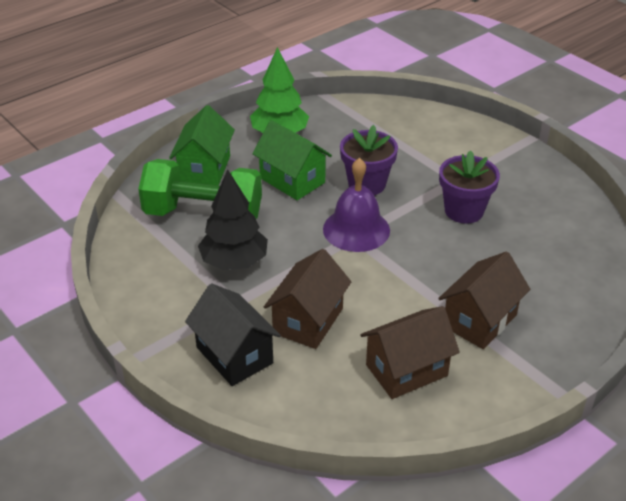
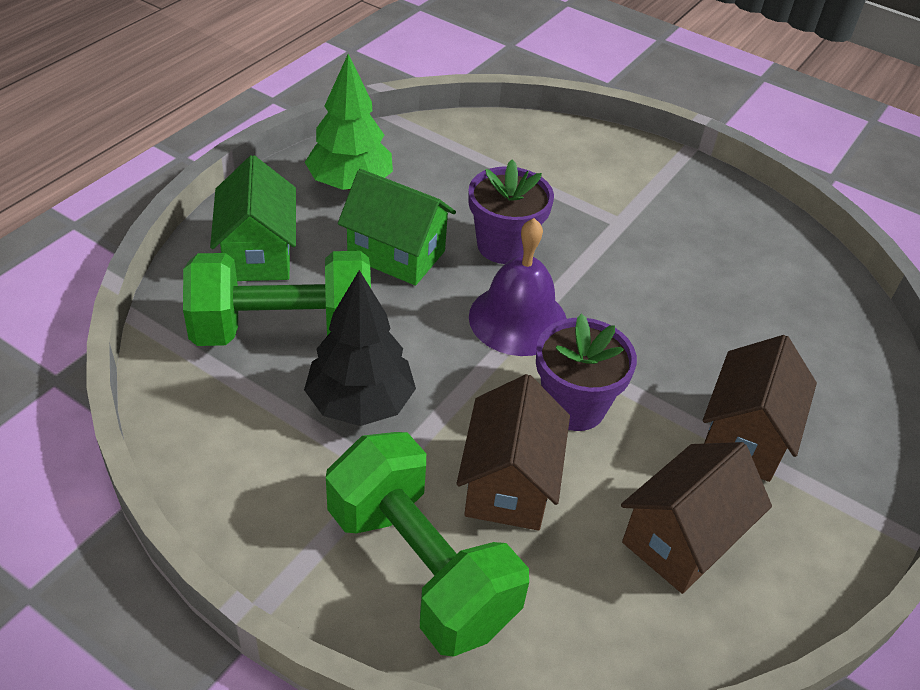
camera: 20 degrees left, 5 degrees up
(234, 355) = (420, 567): black house -> green dumbbell
(464, 211) = (650, 268): purple flower pot -> purple flower pot (574, 406)

